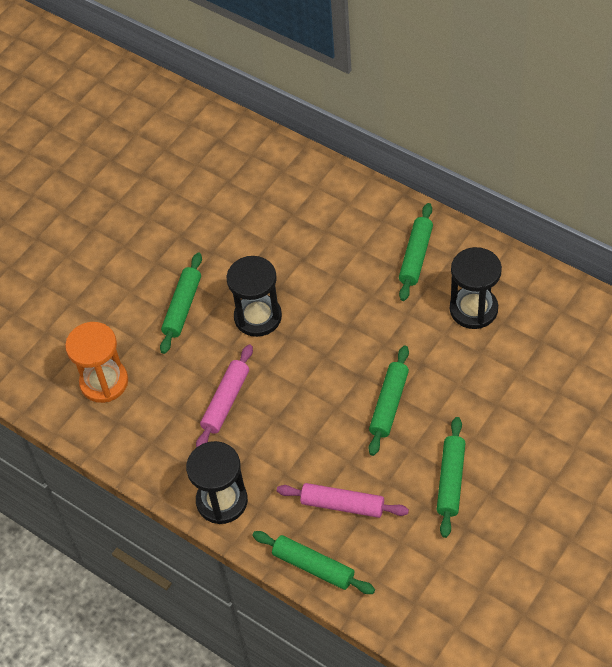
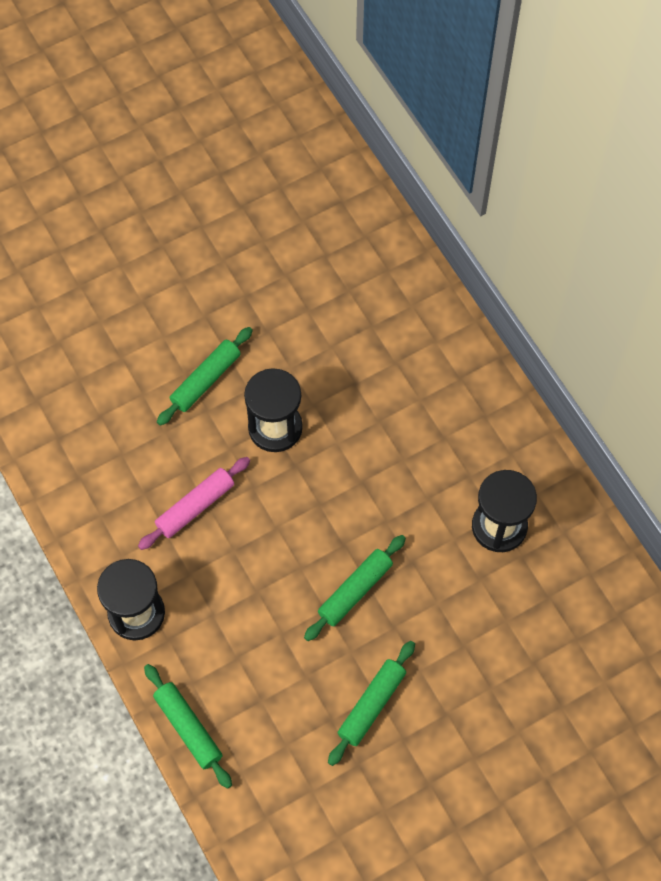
camera: 20 degrees right, 10 degrees up
(104, 382) = (87, 426): orange hourglass -> none
(342, 505) = (250, 677): pink rolling pin -> none
(416, 256) = (472, 437): green rolling pin -> none

